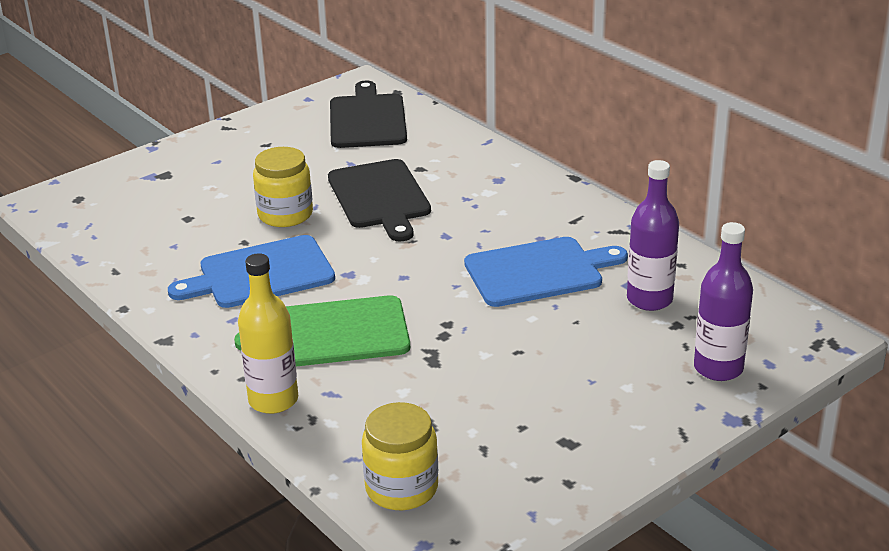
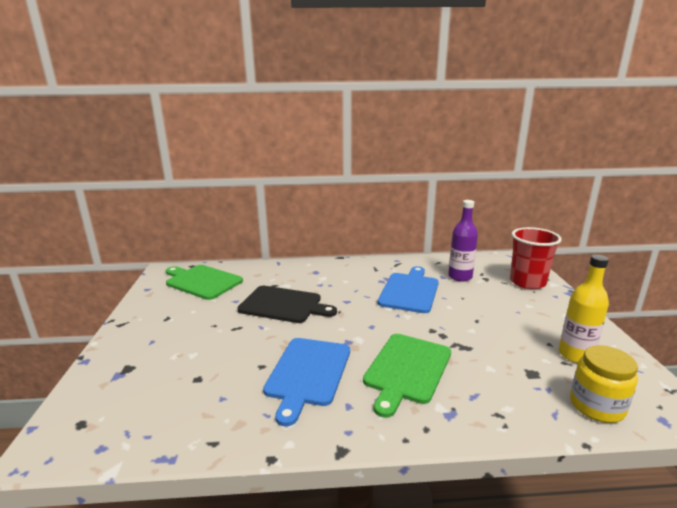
camera: 55 degrees left, 10 degrees down
(273, 400) = (465, 424): yellow bottle -> yellow bottle (575, 355)
(285, 214) = (254, 339): yellow jar -> none
(367, 119) = (202, 281): black cutting board -> green cutting board
(718, 368) = (527, 282): purple bottle -> red cup

